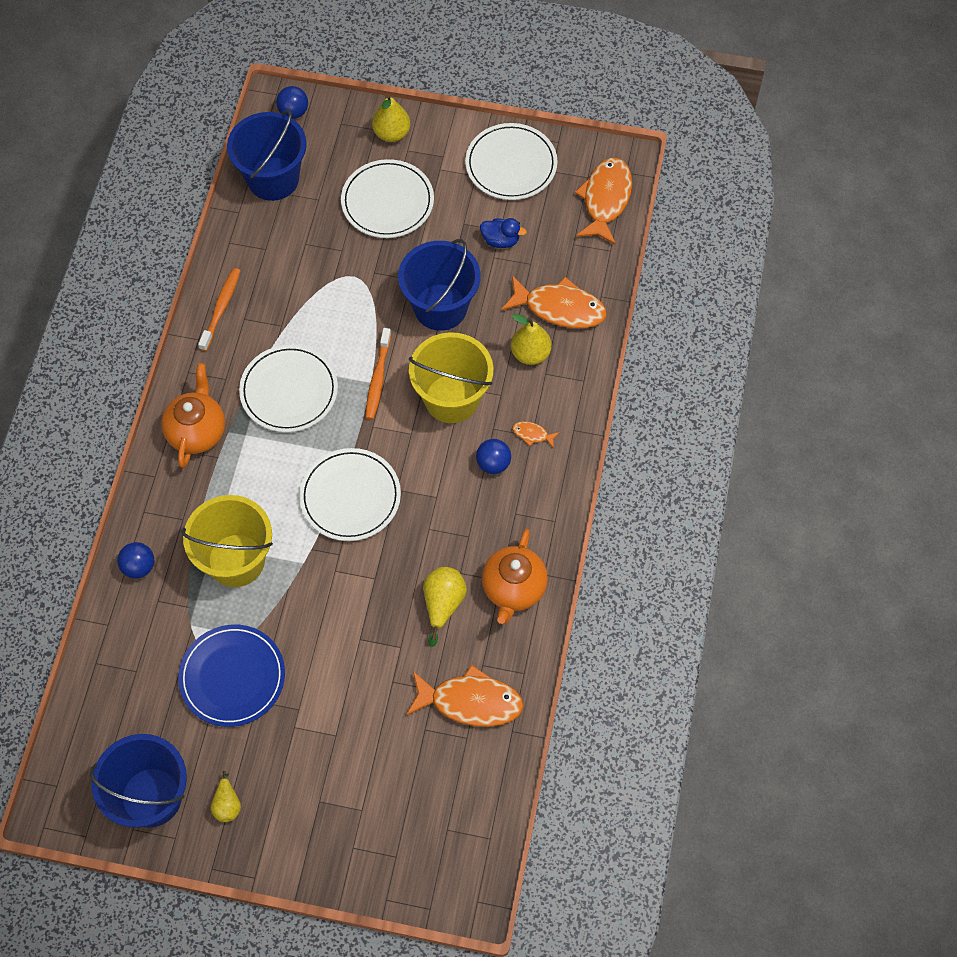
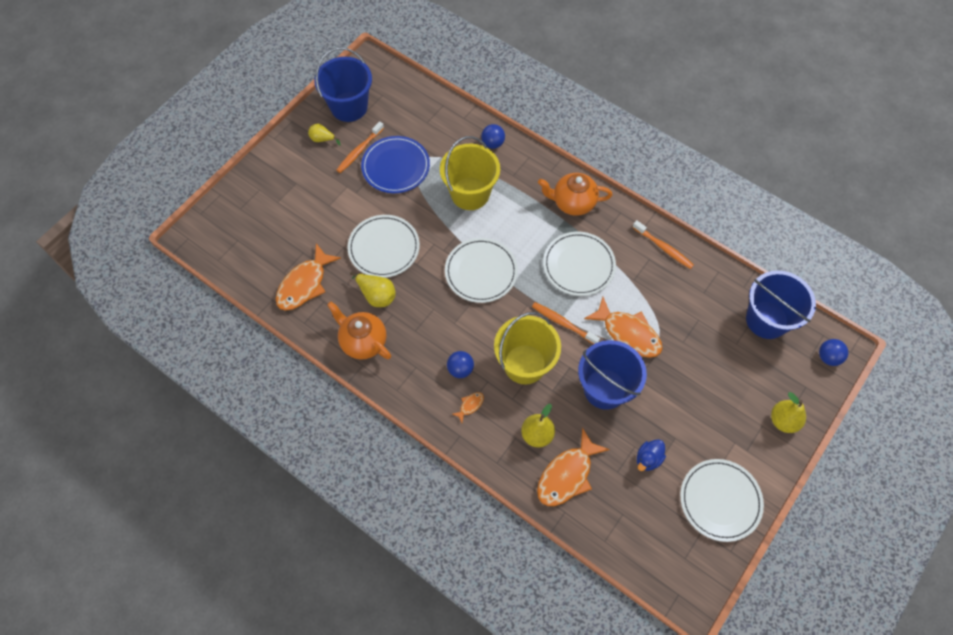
camera: 115 degrees right, 0 degrees up
(197, 431) = (572, 203): orange teapot -> orange teapot turned 150 degrees clockwise
(226, 740) = (359, 151): none -> orange toothbrush
(387, 201) = (716, 391): white plate -> white plate (384, 248)
(605, 199) = (656, 562): orange fish -> orange fish (628, 333)

